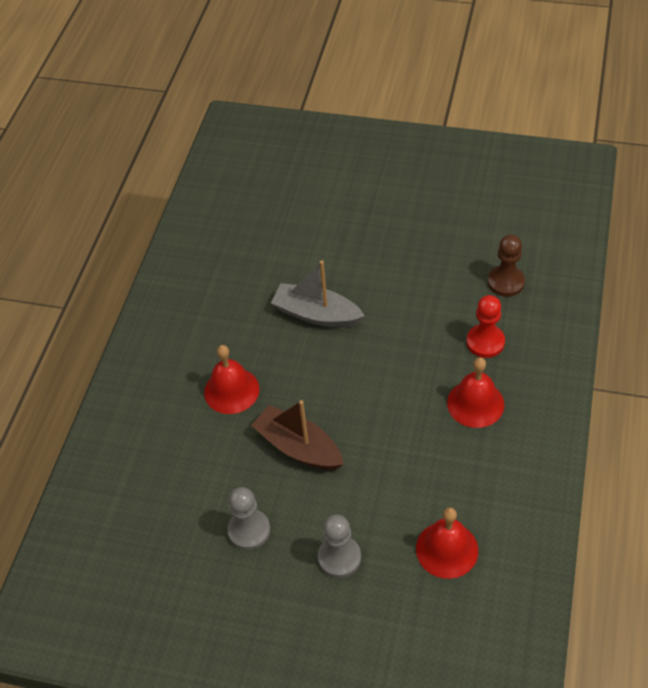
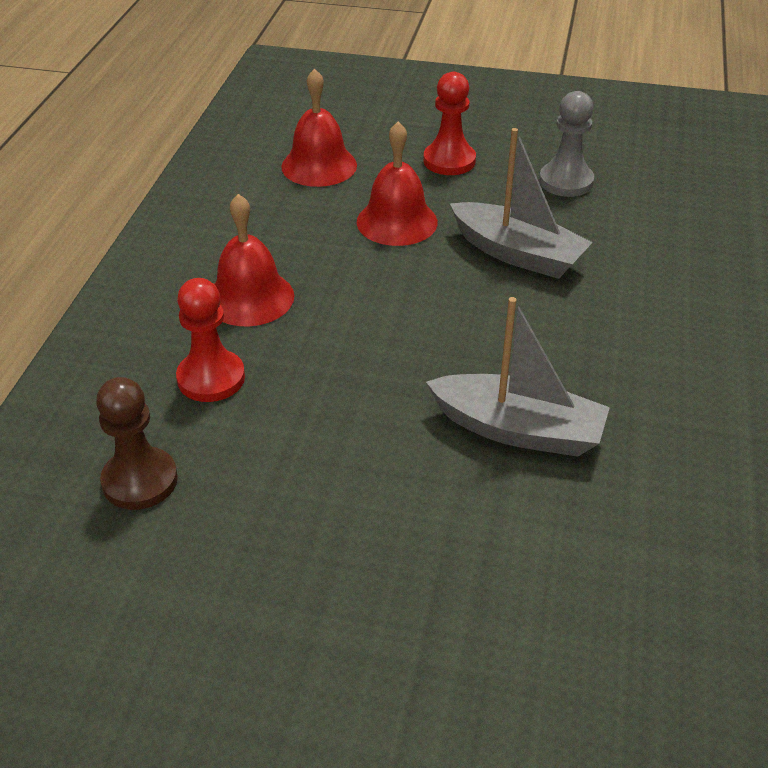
camera: 175 degrees right, 10 degrees down
(231, 390) = (640, 319): red bell -> red bell (397, 221)
(298, 447) = (517, 254): brown boat -> grey boat
(339, 557) = (449, 161): grey pawn -> red pawn

